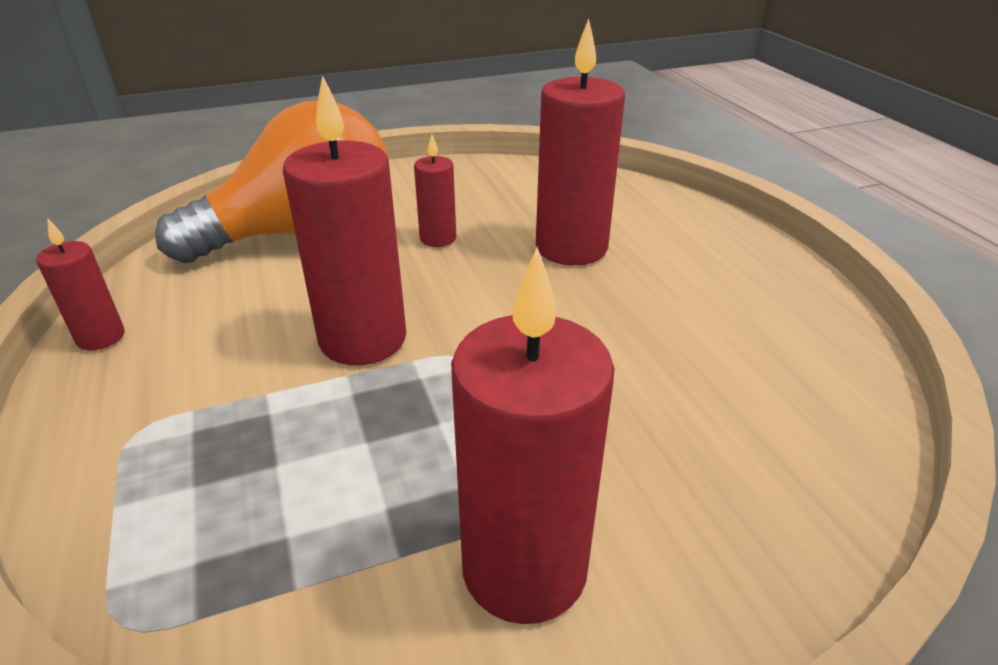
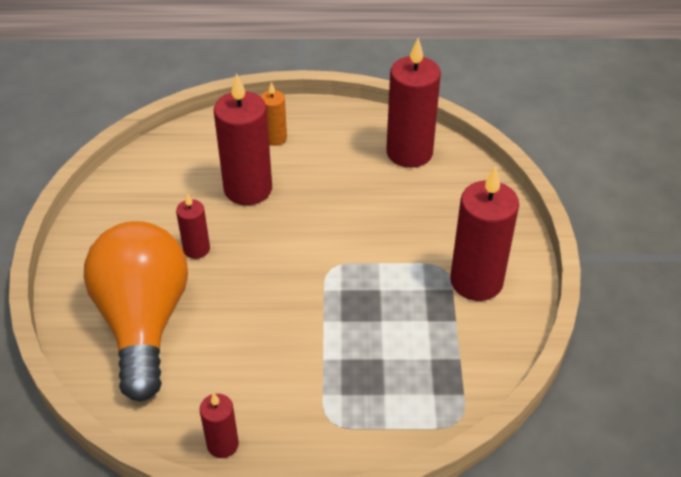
camera: 70 degrees left, 10 degrees up
(363, 339) = (294, 308): red candle -> red candle (409, 152)
(689, 245) = (275, 138): none -> orange candle

